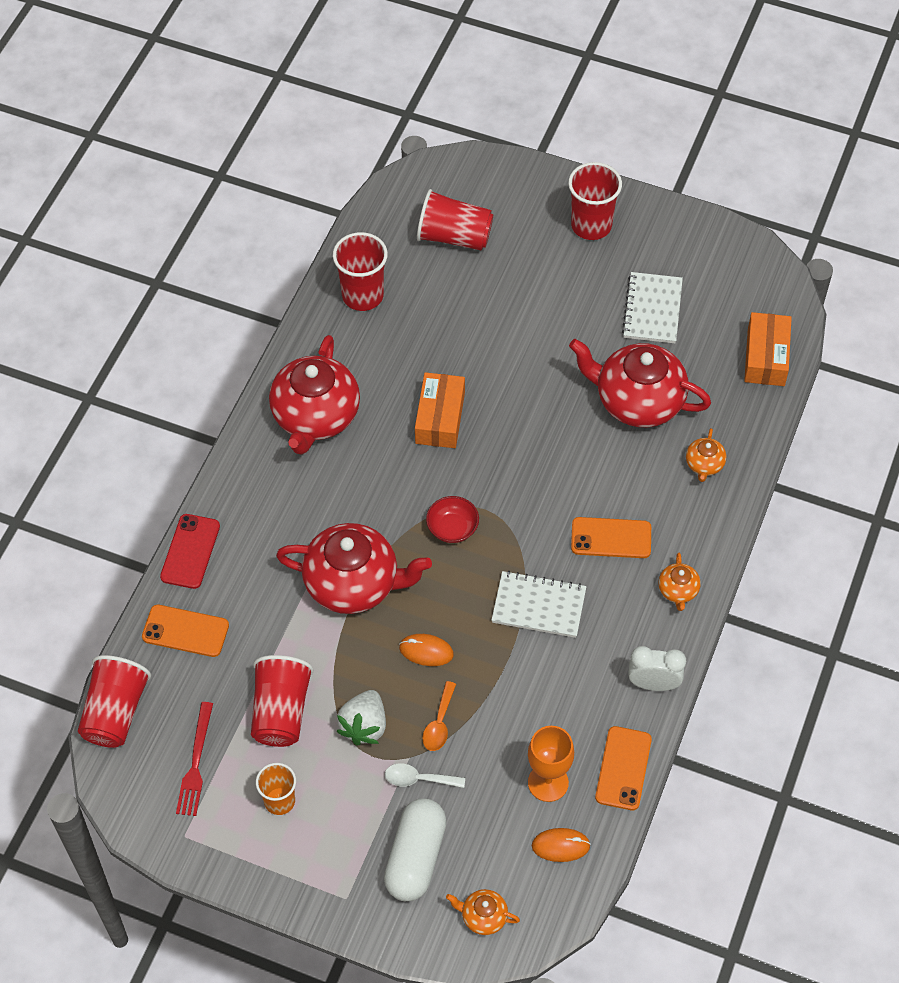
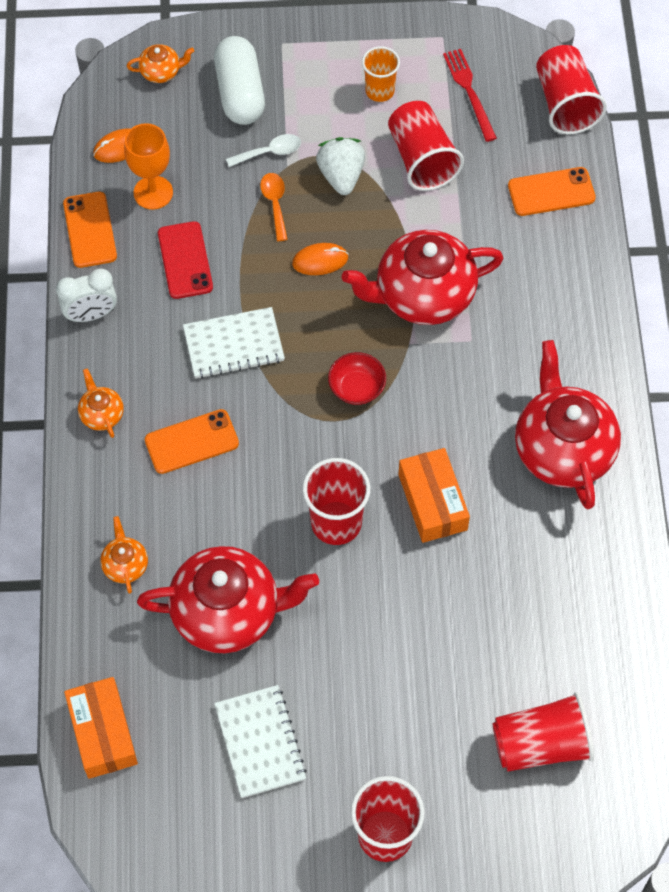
camera: 155 degrees right, 5 degrees up
(190, 551) = (596, 263): red phone -> red phone (185, 260)
(362, 295) = (600, 617): red cup -> red cup (336, 523)

